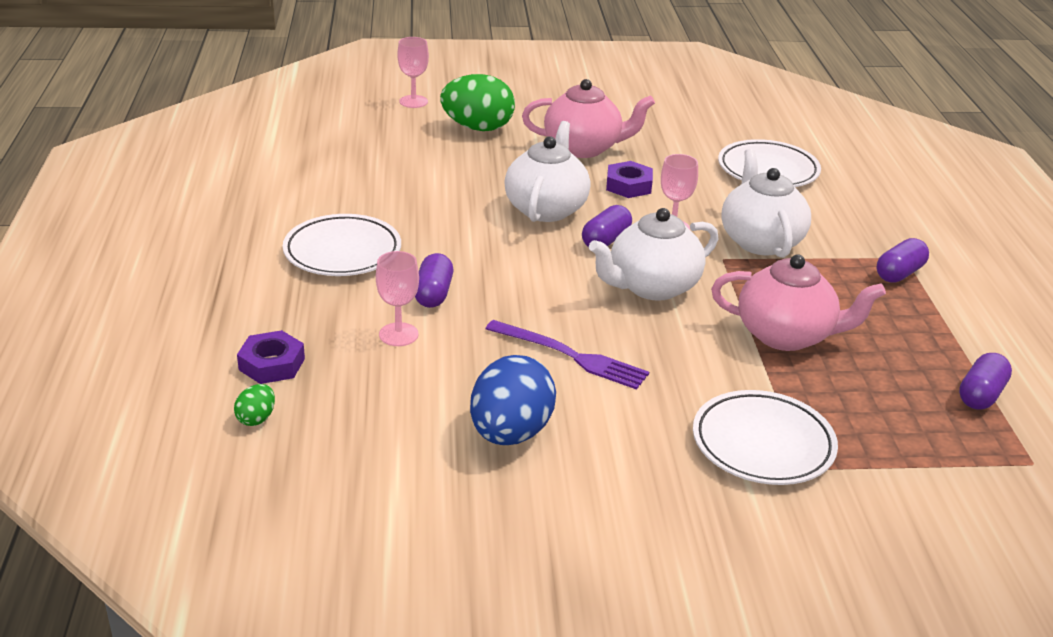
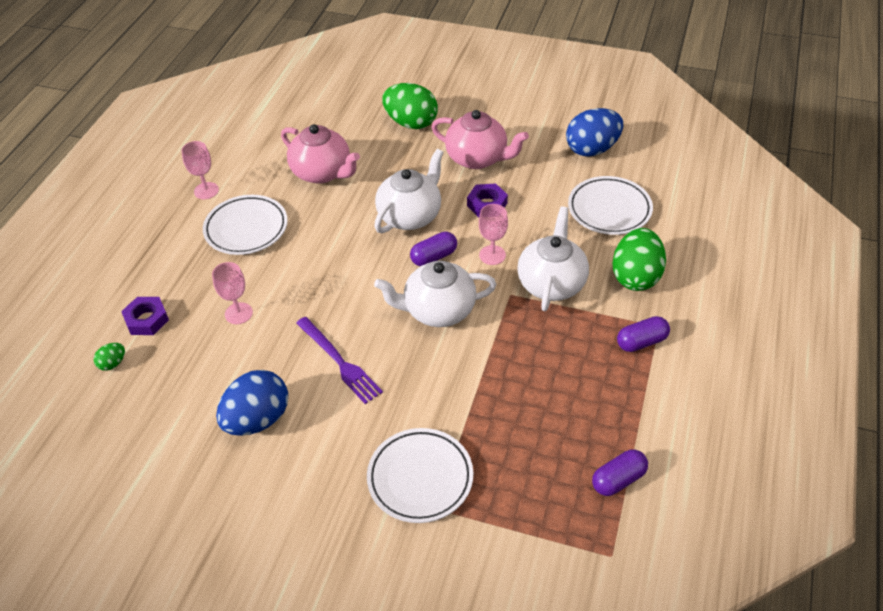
camera: 25 degrees right, 15 degrees up
(413, 101) = (380, 87): pink goblet -> pink goblet (206, 191)
(433, 294) = (282, 281): purple capsule -> none
(706, 124) = (592, 149): none -> blue egg
(786, 335) = (507, 382): pink teapot -> pink teapot (322, 173)
(845, 221) = (635, 276): none -> green egg

